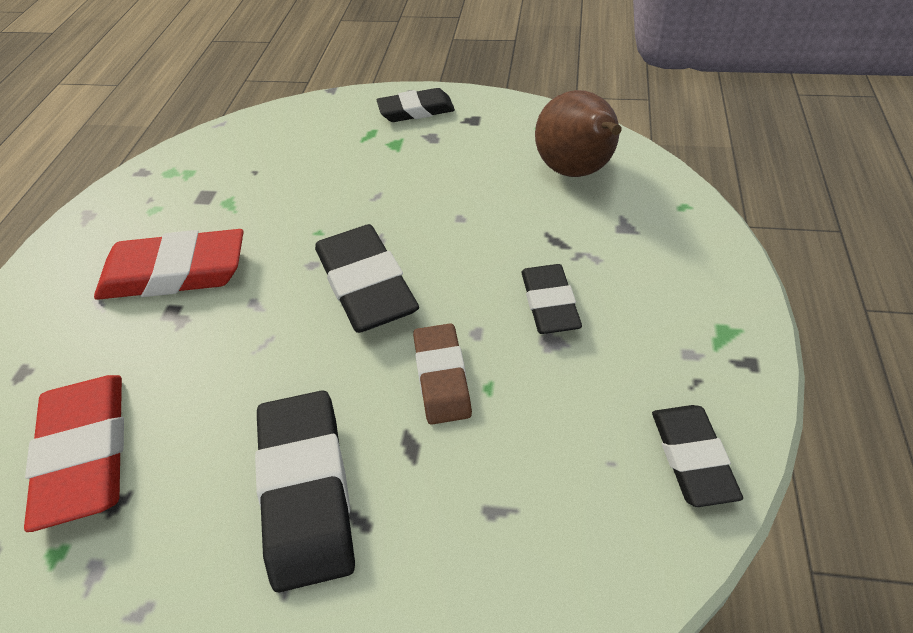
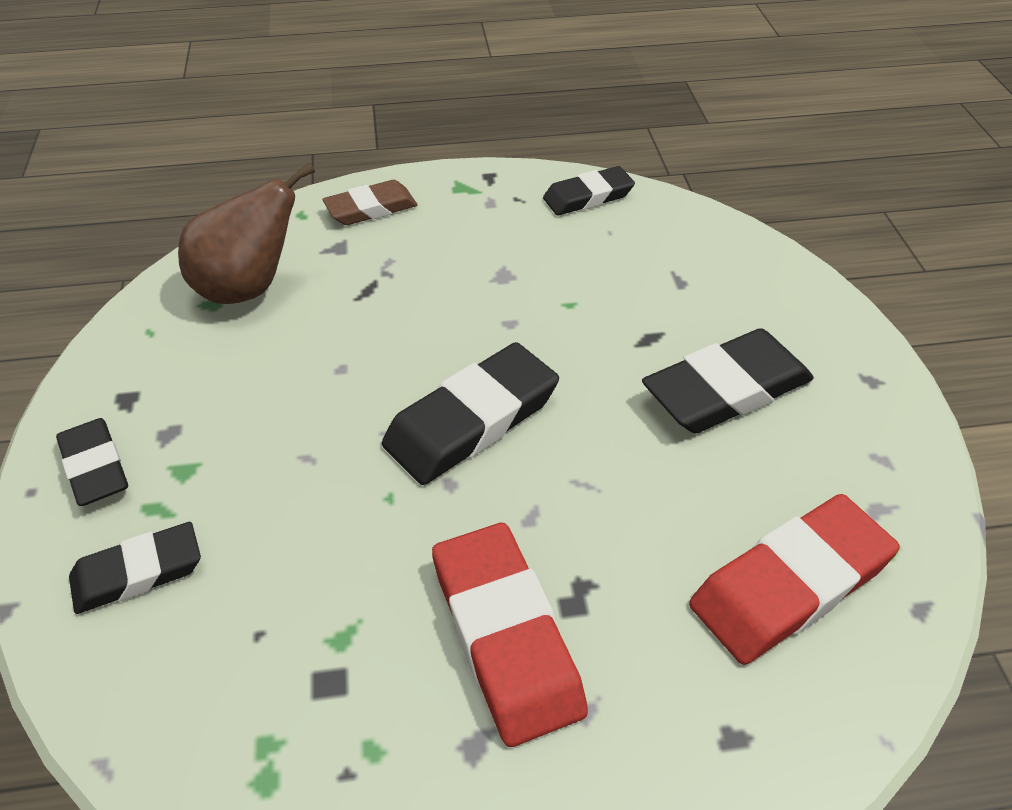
camera: 110 degrees left, 0 degrees up
(442, 377) = (572, 333): brown eraser -> brown eraser (371, 208)
(550, 303) = (459, 281): black eraser -> black eraser (138, 572)

